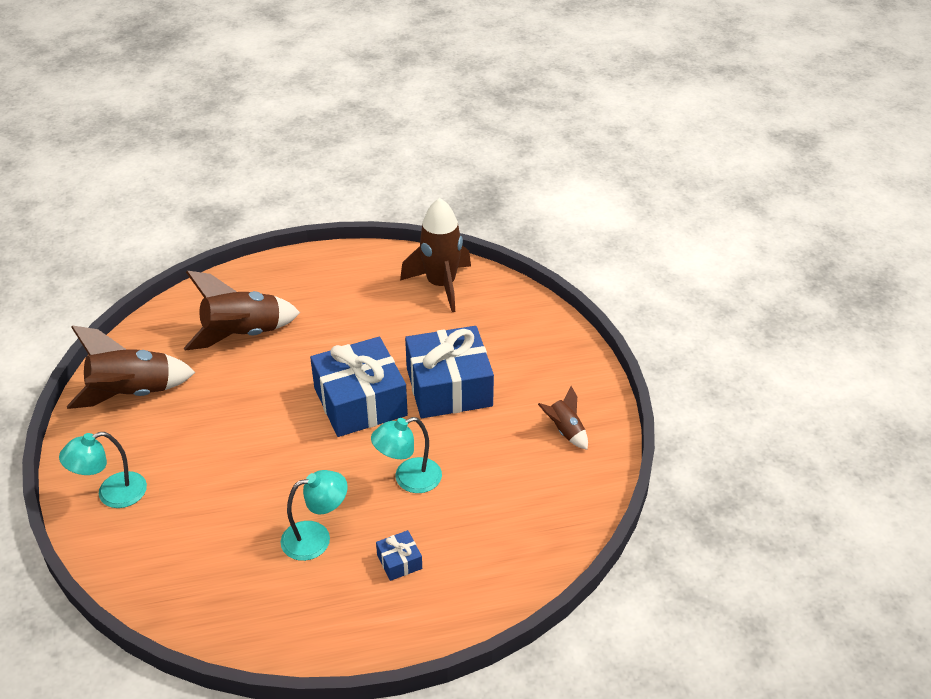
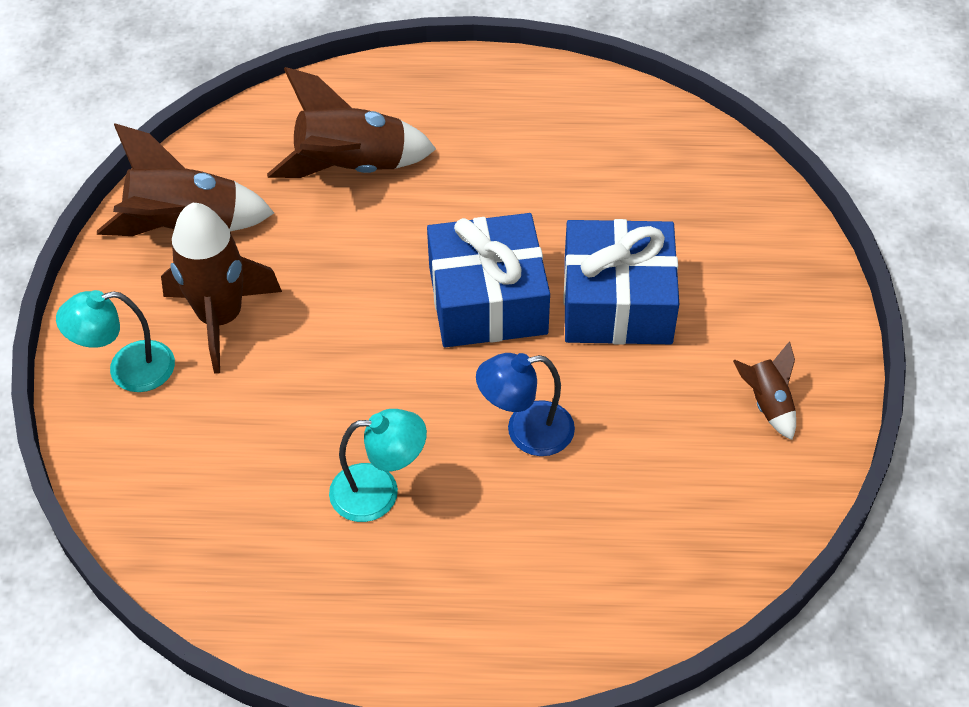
camera: 15 degrees right, 10 degrees up
(399, 561) = (483, 552): blue gift -> none
(408, 479) = (526, 431): turquoise lamp -> blue lamp
(441, 285) = (645, 141): brown rocket -> brown rocket (221, 318)

